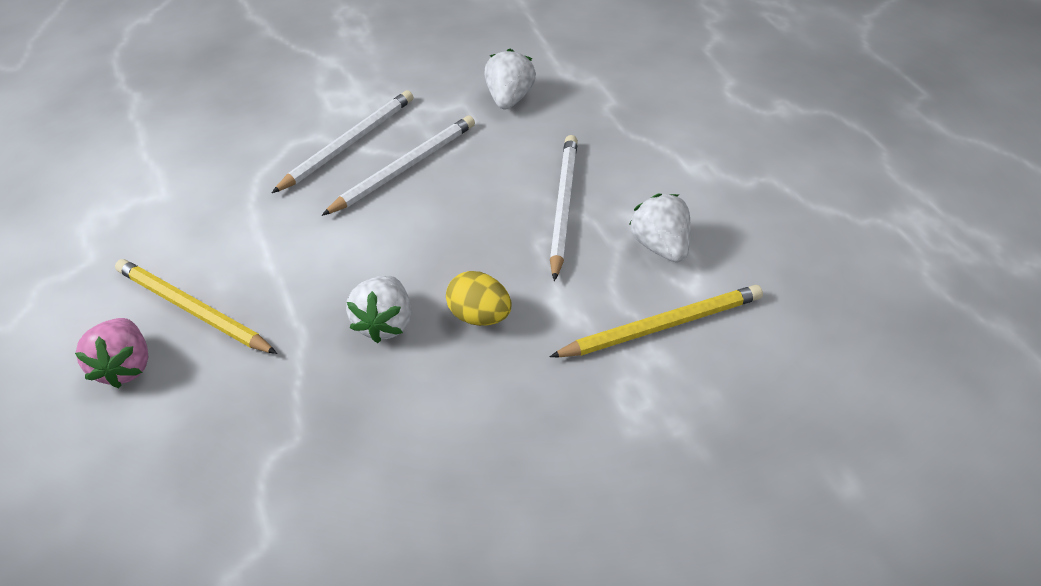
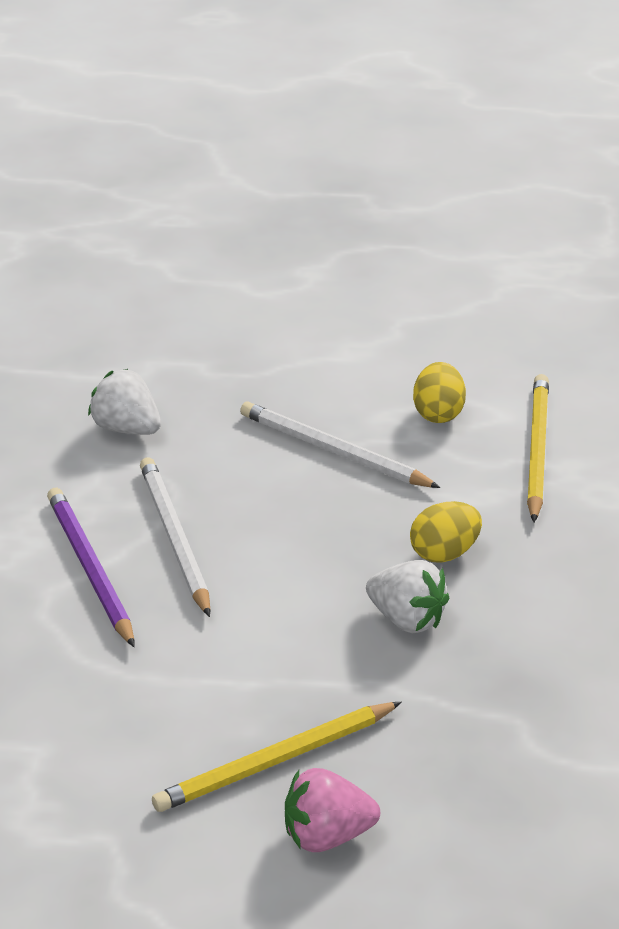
camera: 65 degrees left, 10 degrees down
(125, 367) = (327, 835): pink strawberry -> pink strawberry turned 150 degrees clockwise
(348, 143) = (90, 569): white pencil -> purple pencil
(661, 246) = (438, 413): white strawberry -> yellow egg

